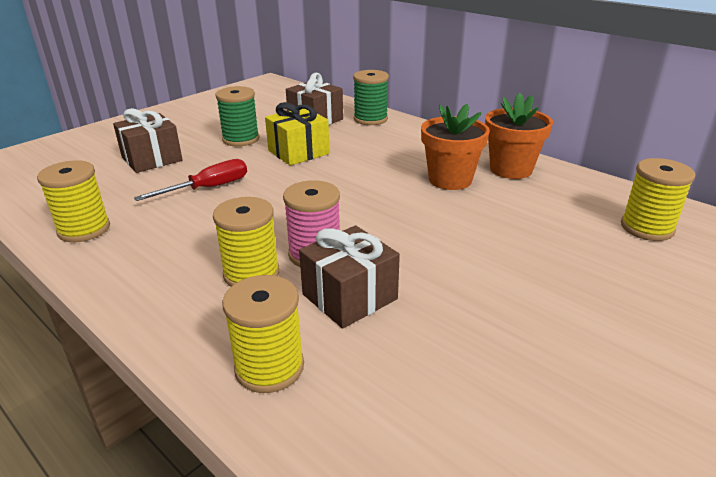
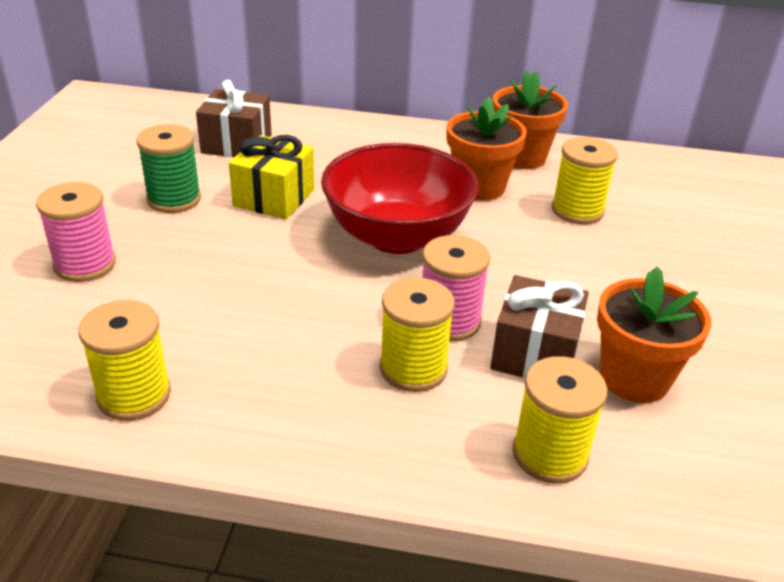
camera: 35 degrees left, 5 degrees up
(152, 159) = (85, 264): brown gift -> pink spool
(208, 188) = (224, 282): red screwdriver -> none
(348, 193) = (397, 236): none -> red bowl
(370, 119) = (305, 127): green spool -> none
(409, 345) = (634, 378): none -> orange flower pot
(647, 228) = (690, 190): yellow spool -> yellow spool (577, 210)

